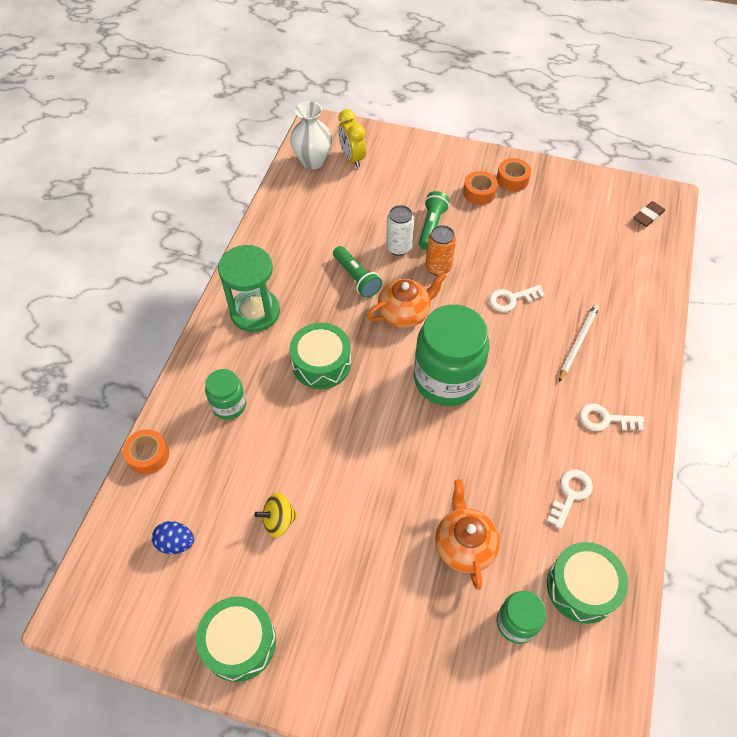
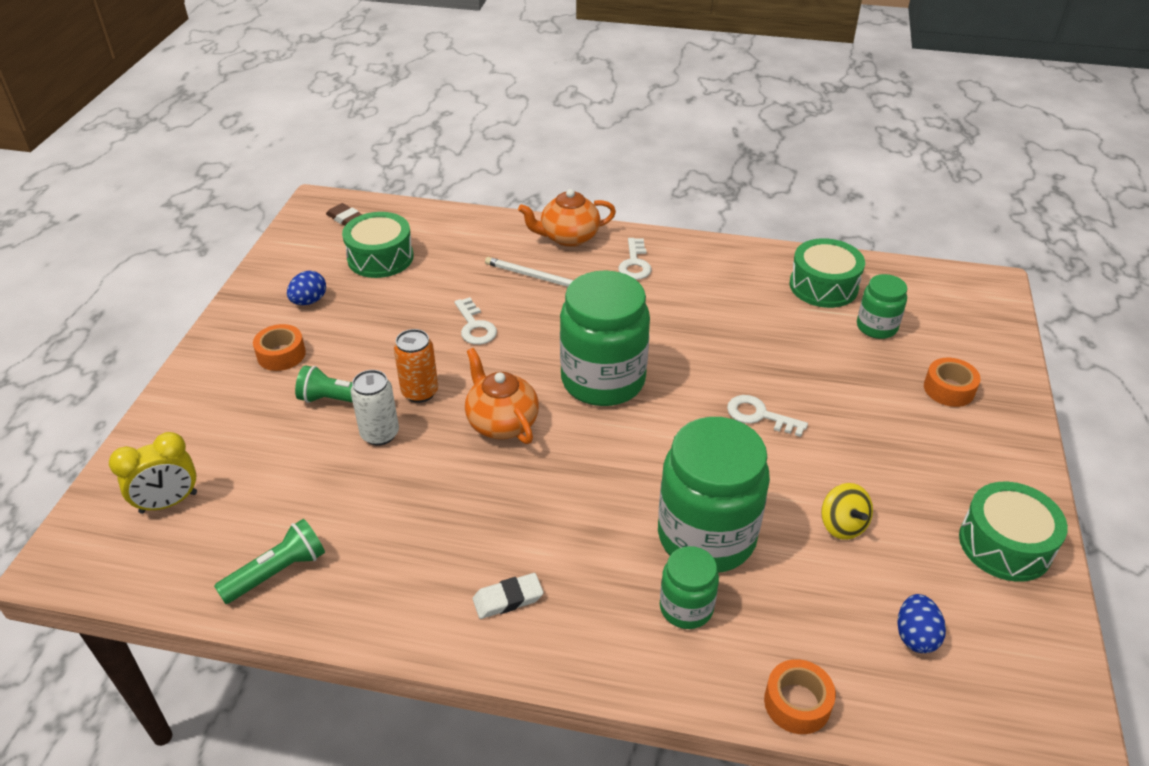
camera: 95 degrees left, 15 degrees down
(255, 312) = (508, 599): green hourglass -> white eraser
(283, 426) = (706, 536): none -> green jar
(312, 161) = (161, 558): white vase -> none
(321, 363) = (596, 505): green drum -> green drum (380, 258)
(356, 278) = (438, 478): green flashlight -> green flashlight (277, 572)
(464, 545) = (811, 362): orange teapot -> orange teapot (568, 237)
(512, 179) = (261, 323): orange tape -> orange tape (949, 389)
(538, 202) = (309, 301): none -> blue egg
(570, 494) = (728, 289): white key -> white key (759, 415)

